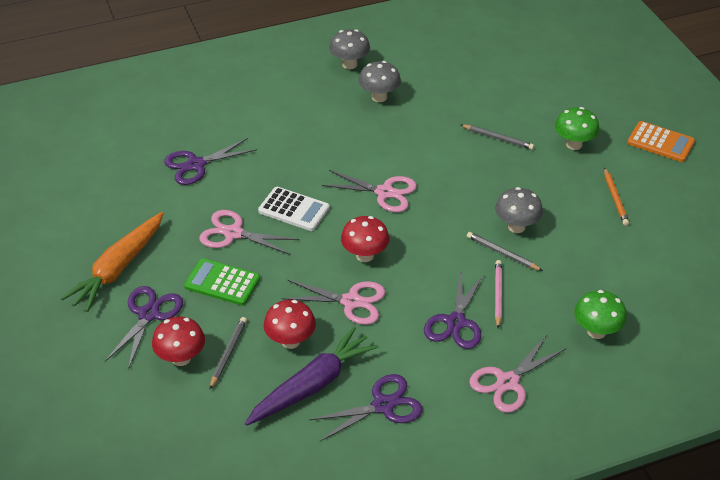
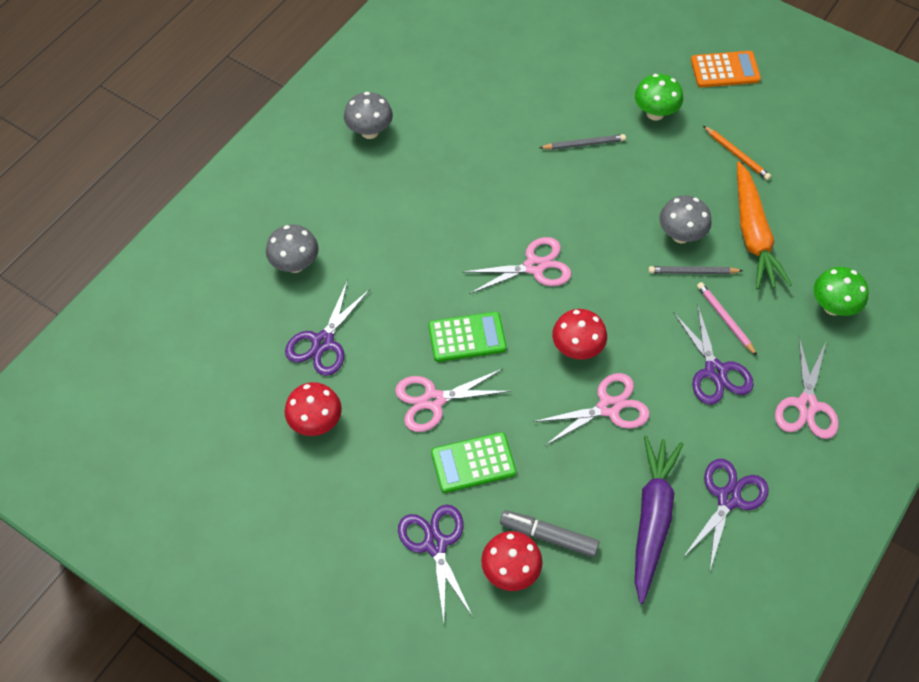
camera: 35 degrees left, 15 degrees up
(118, 268) = (357, 512): orange carrot -> orange carrot (753, 234)
(228, 353) = (548, 536): grey pencil -> grey marker
(290, 341) = (592, 485): red mushroom -> red mushroom (316, 422)
(294, 209) = (467, 337): white calculator -> green calculator
(379, 97) = (433, 156): grey mushroom -> grey mushroom (295, 264)

